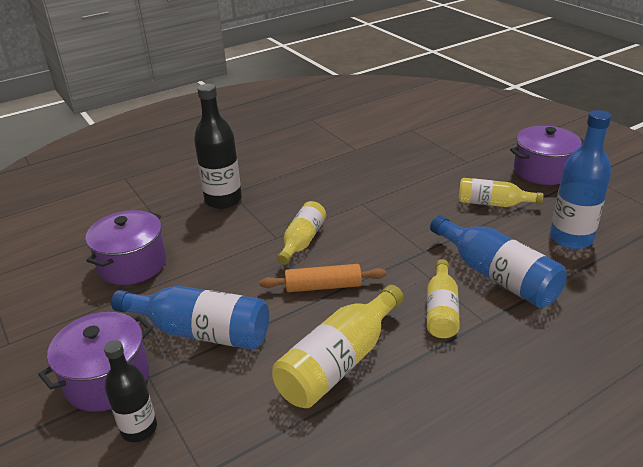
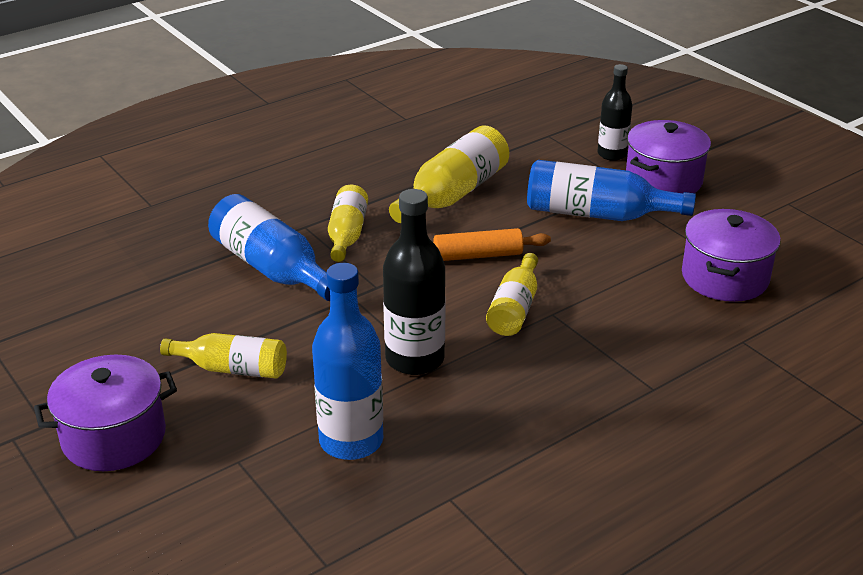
camera: 175 degrees right, 0 degrees up
(223, 200) = (658, 374): black bottle -> black bottle (415, 359)
(571, 238) = (153, 314): blue bottle -> blue bottle (351, 441)

